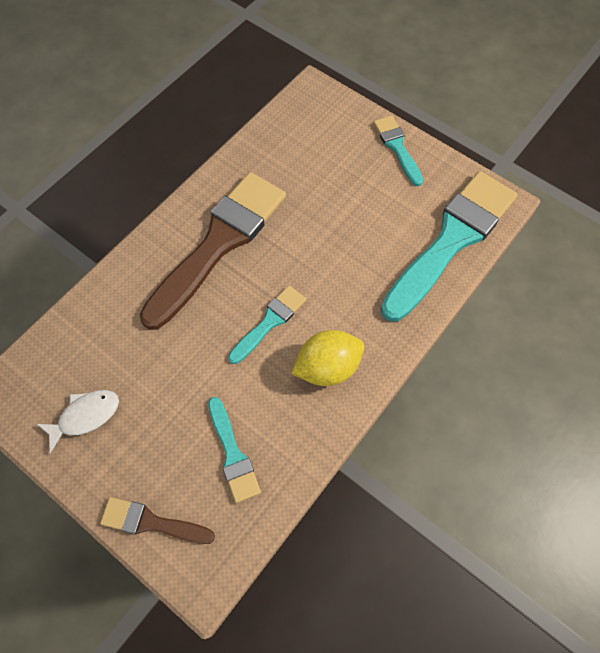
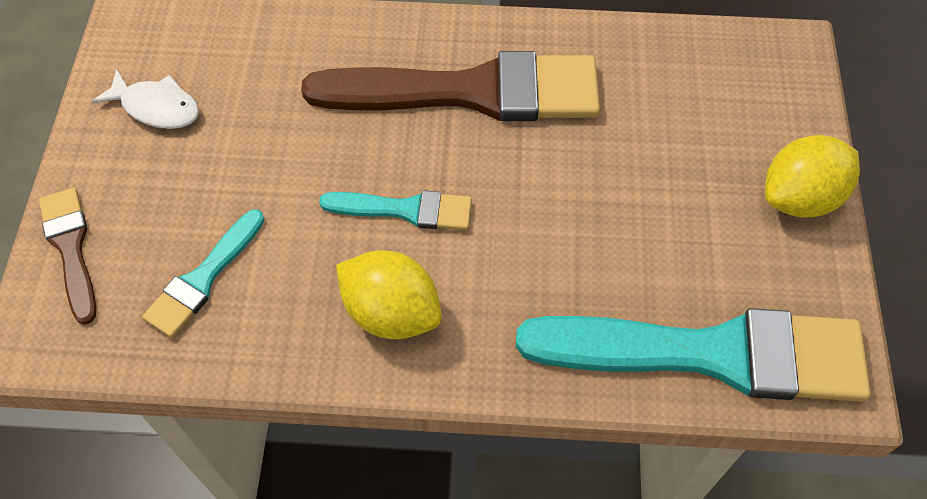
camera: 55 degrees right, 5 degrees down
(397, 147) = (800, 197): turquoise brush -> yellow lemon

